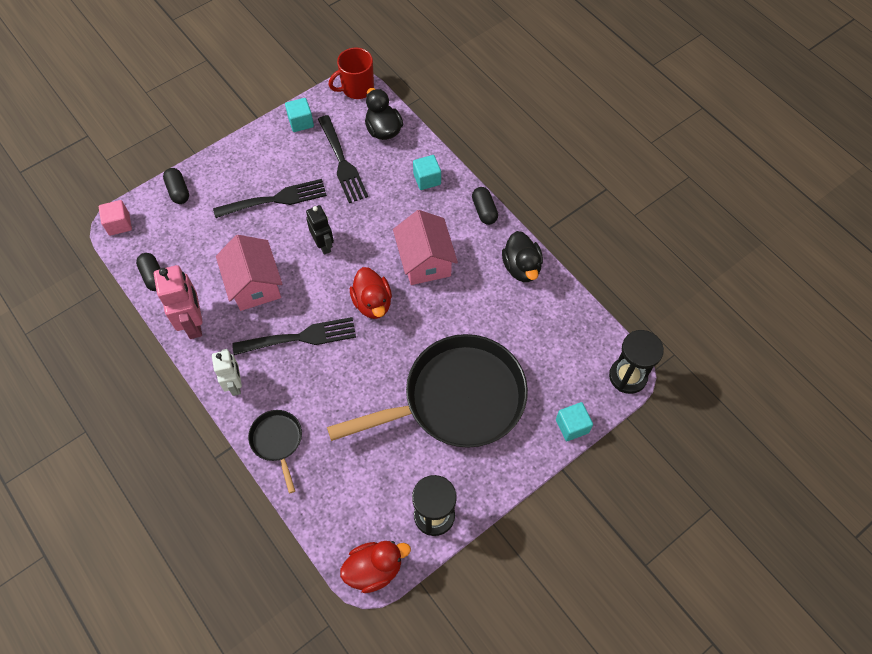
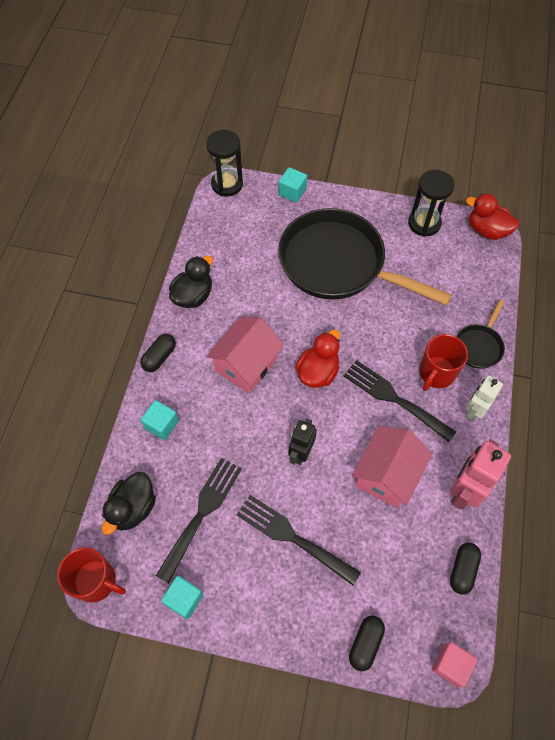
camera: 130 degrees left, 0 degrees up
(289, 385) = (436, 373): none -> red mug

